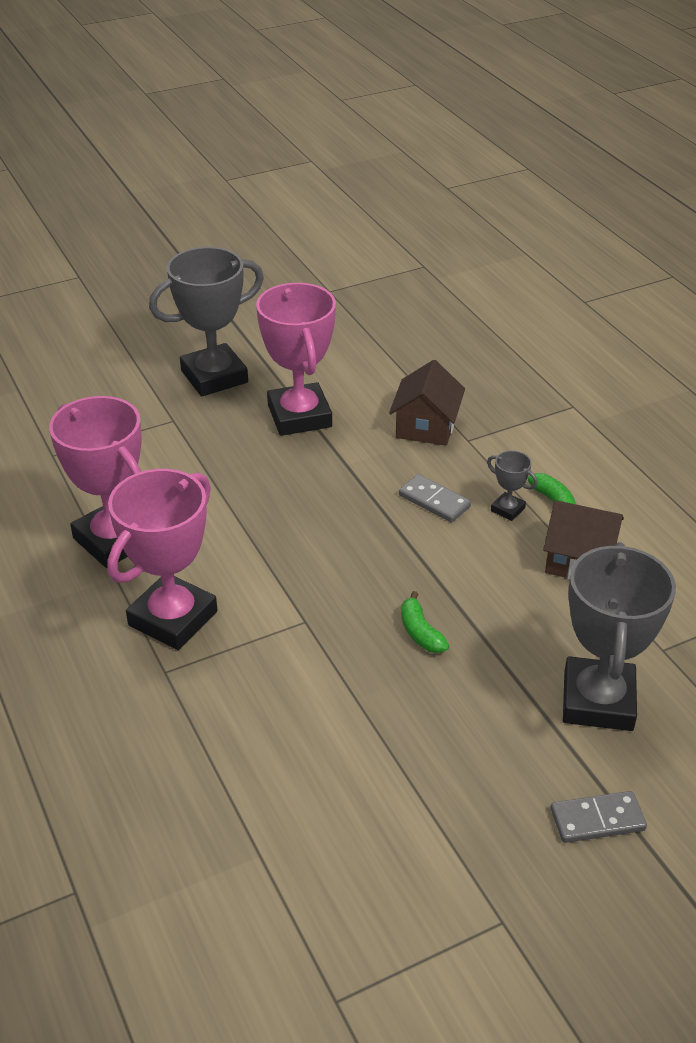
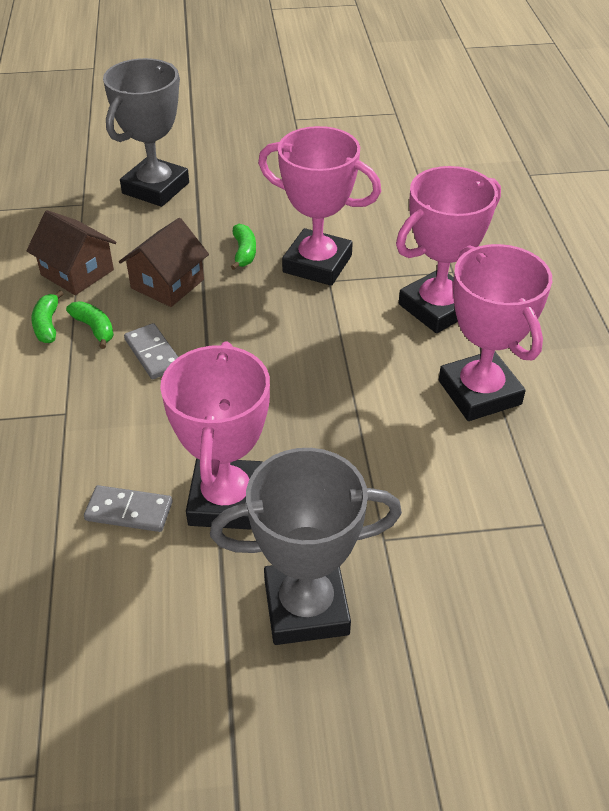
camera: 160 degrees left, 5 degrees up
(328, 639) = (317, 264): none -> pink trophy
(426, 426) = (95, 443): brown house -> brown house (167, 284)
(507, 509) = (94, 328): grey trophy -> green banana
(597, 820) = (210, 141): grey domino -> grey domino (129, 511)

